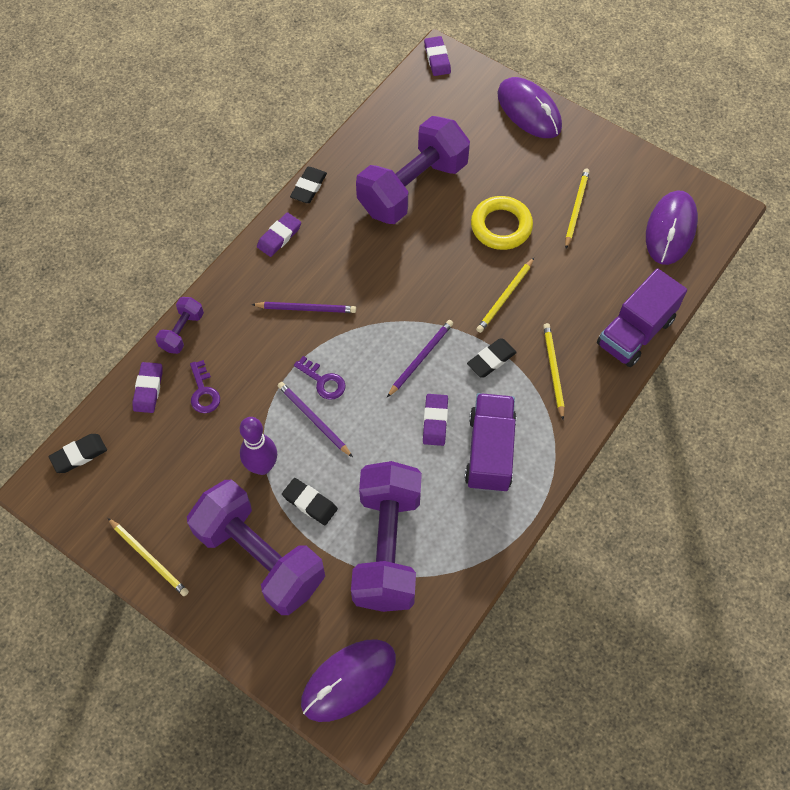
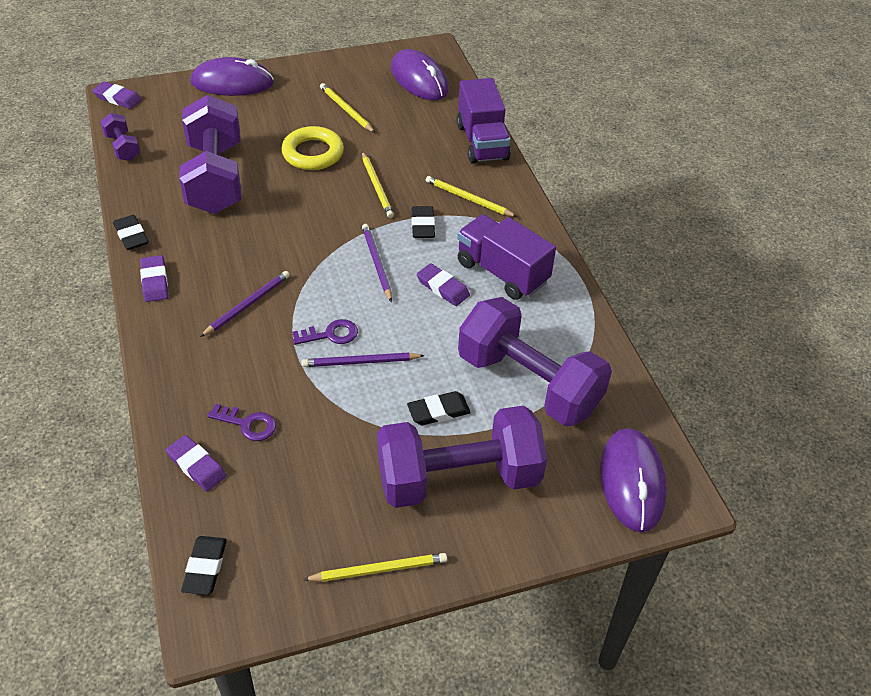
camera: 55 degrees left, 15 degrees down
(182, 332) = (166, 404): purple dumbbell -> purple dumbbell (123, 147)
(262, 466) = (369, 424): purple bowling pin -> none

